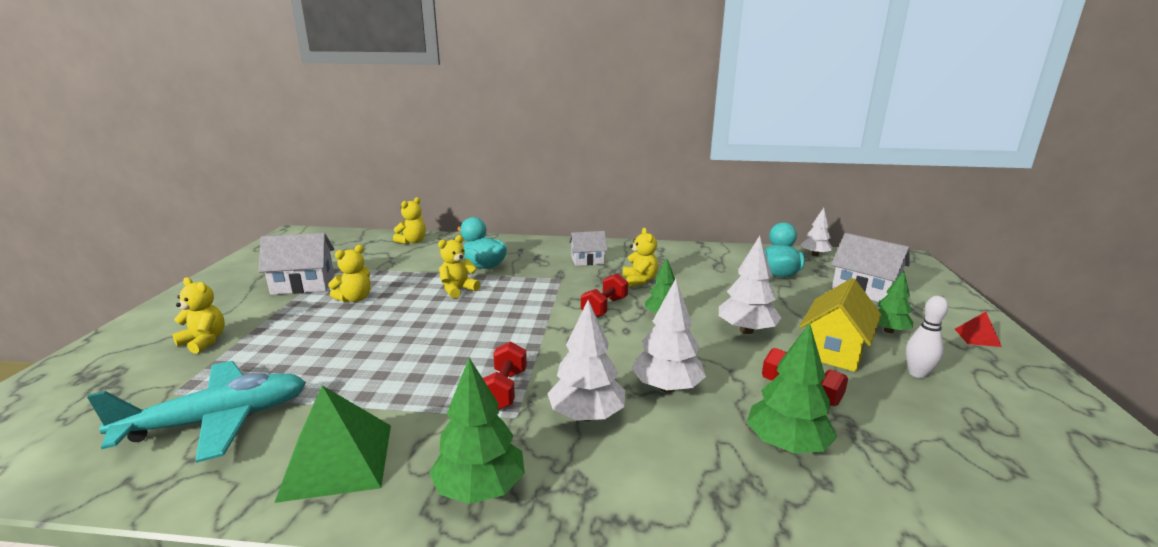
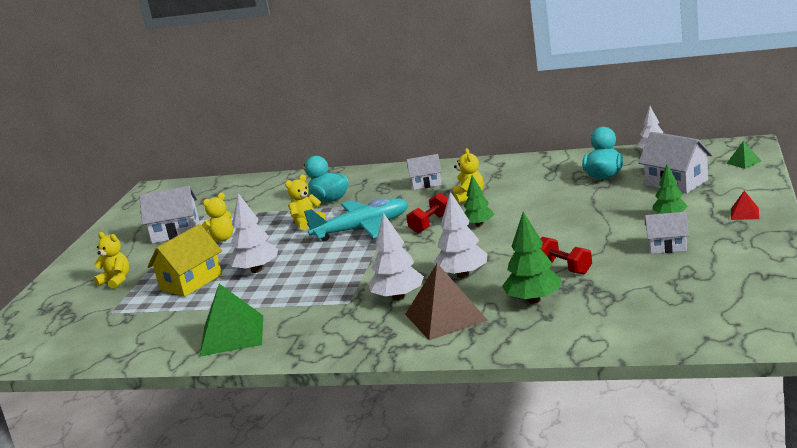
camera: 10 degrees right, 0 degrees up
(217, 421) = (148, 324): turquoise plane -> turquoise plane (362, 229)
(412, 241) = (263, 184): yellow teddy bear -> none
(480, 489) = (322, 339): green tree -> none
(504, 390) = (341, 288): red dumbbell -> none
(666, 463) = (446, 317): none -> brown pyramid
(746, 330) = (545, 229): white tree -> white tree (256, 270)
(834, 350) = (611, 236): yellow house -> yellow house (191, 282)
(917, 373) = (667, 246): white bowling pin -> white house
(921, 275) = (744, 162): none -> green pyramid

